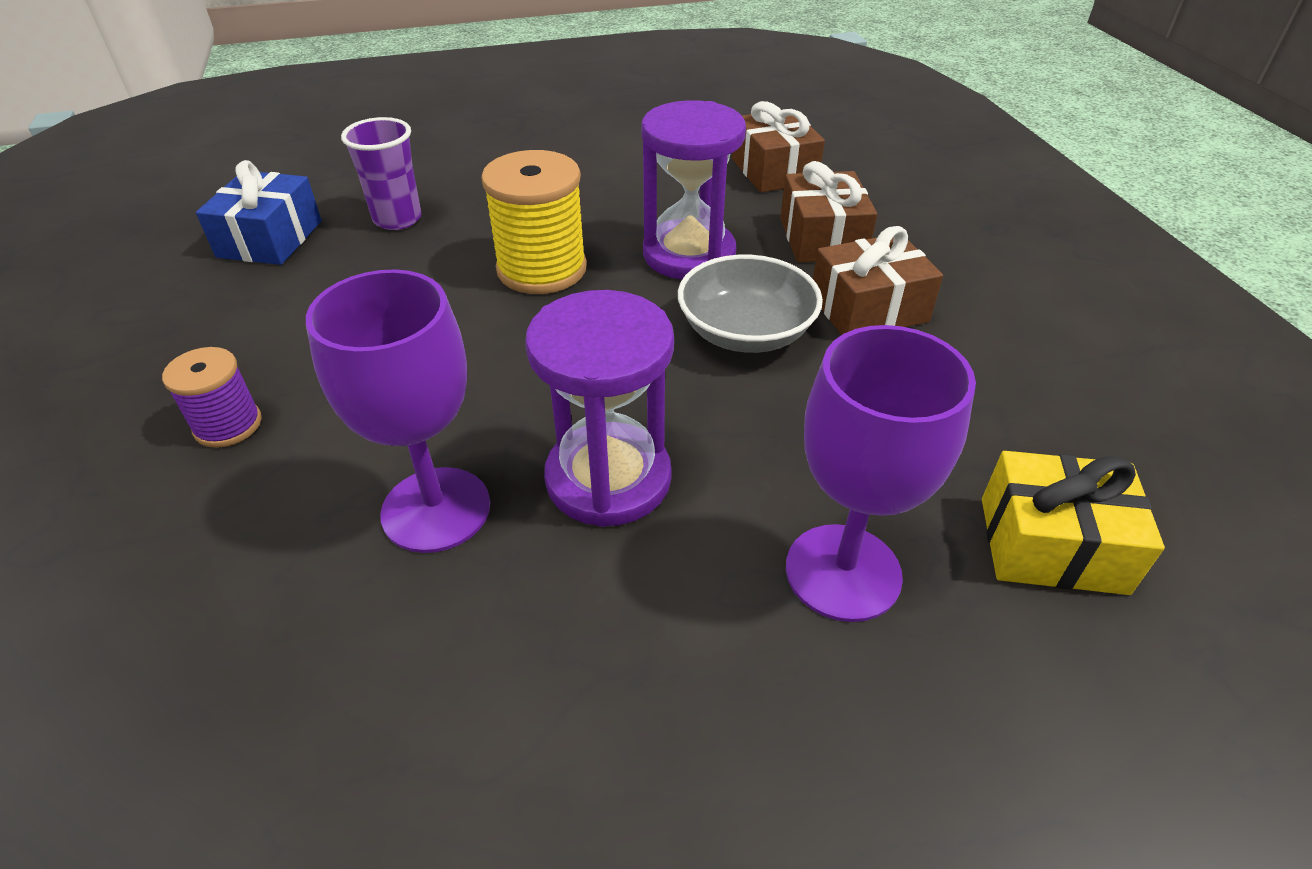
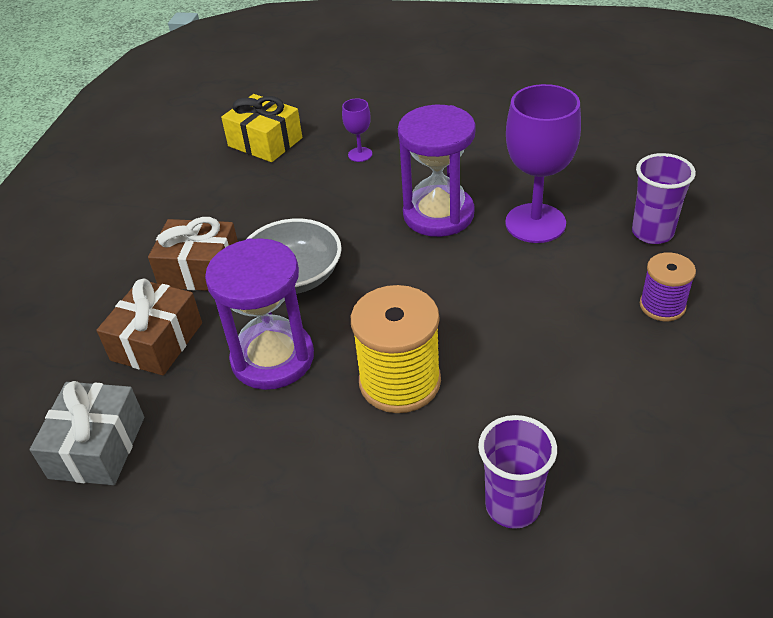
camera: 150 degrees left, 0 degrees up
(222, 550) = (652, 232): none -> purple cup
(270, 239) = (655, 520): blue gift -> none
(773, 171) = (97, 447): brown gift -> grey gift
(843, 572) = (360, 154): purple goblet -> purple goblet, size x0.46

